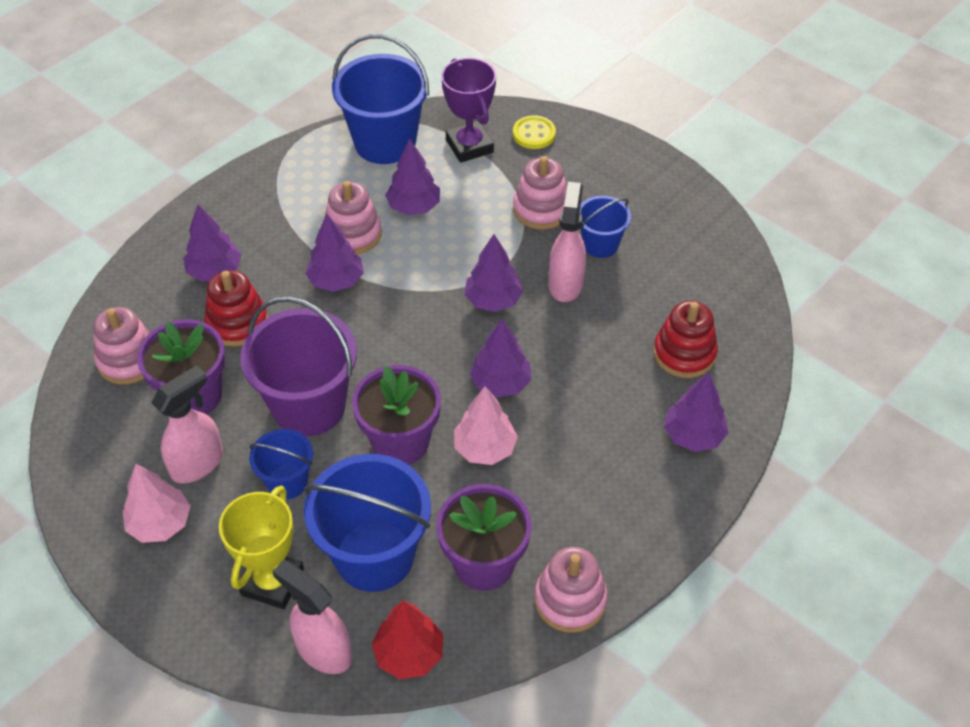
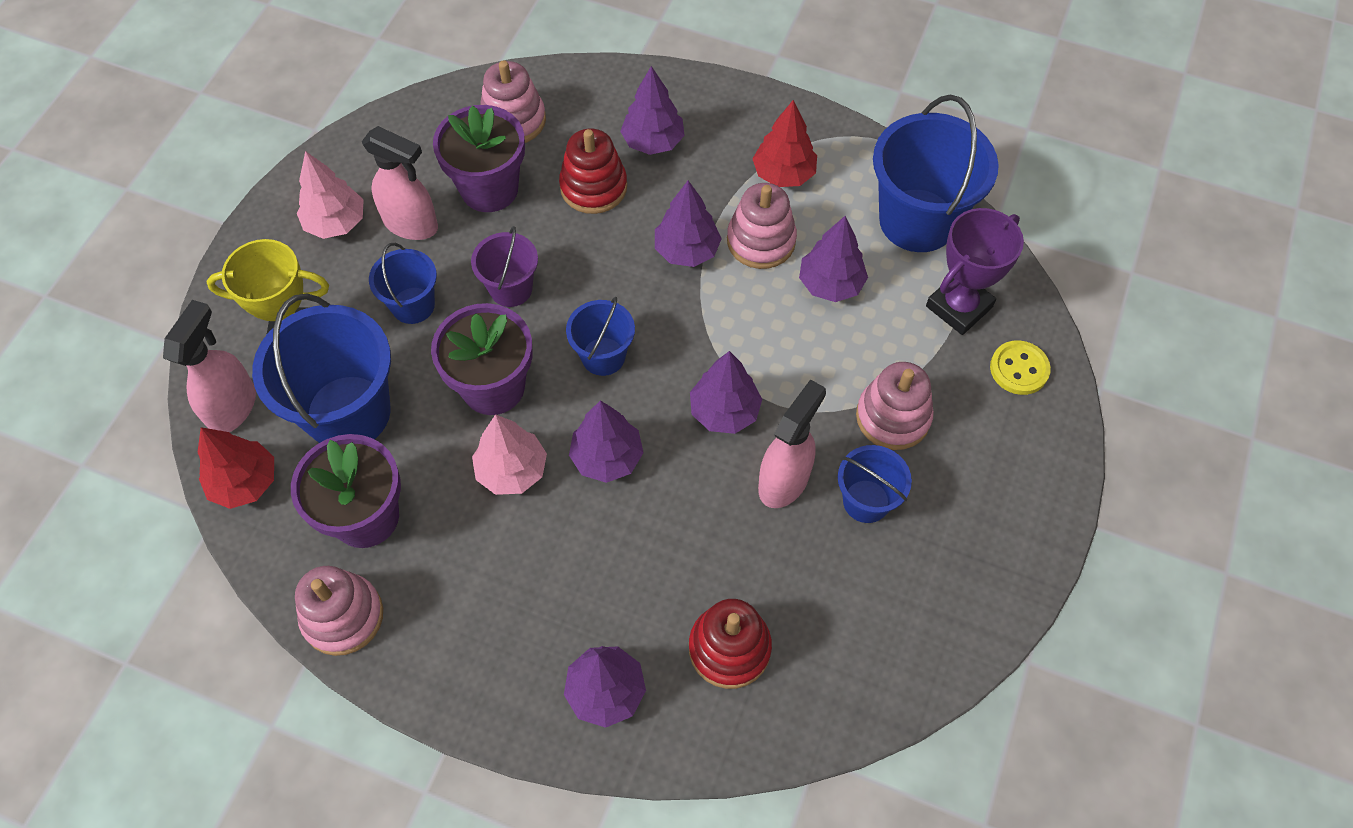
camera: 70 degrees right, 10 degrees up
(298, 202) = (783, 174): none -> red tree
(309, 406) = (511, 289): purple bucket -> purple bucket, size x0.54
(407, 361) = (603, 356): none -> blue bucket
(566, 283) = (784, 480): pink spray bottle -> pink spray bottle turned 45 degrees counterclockwise

